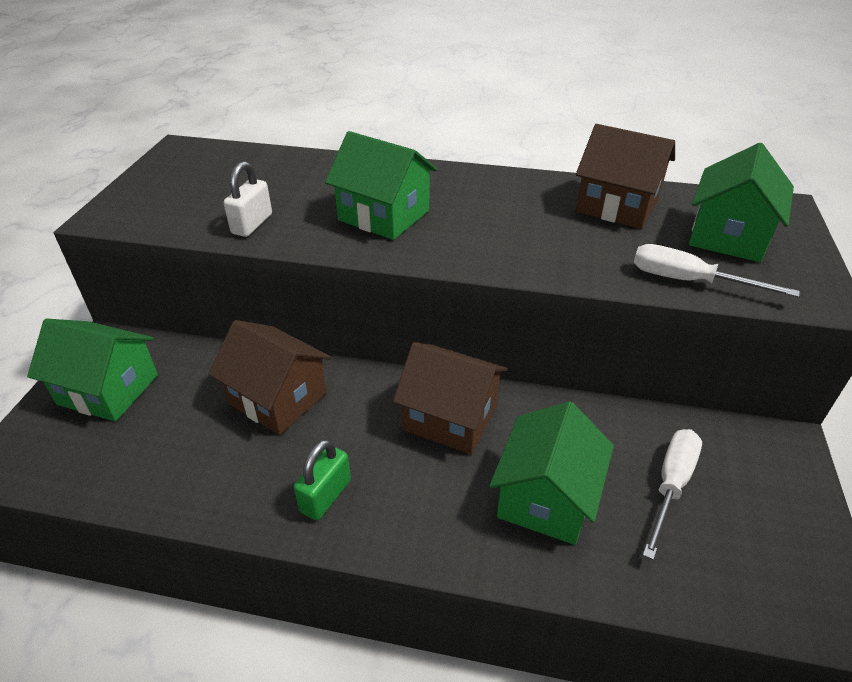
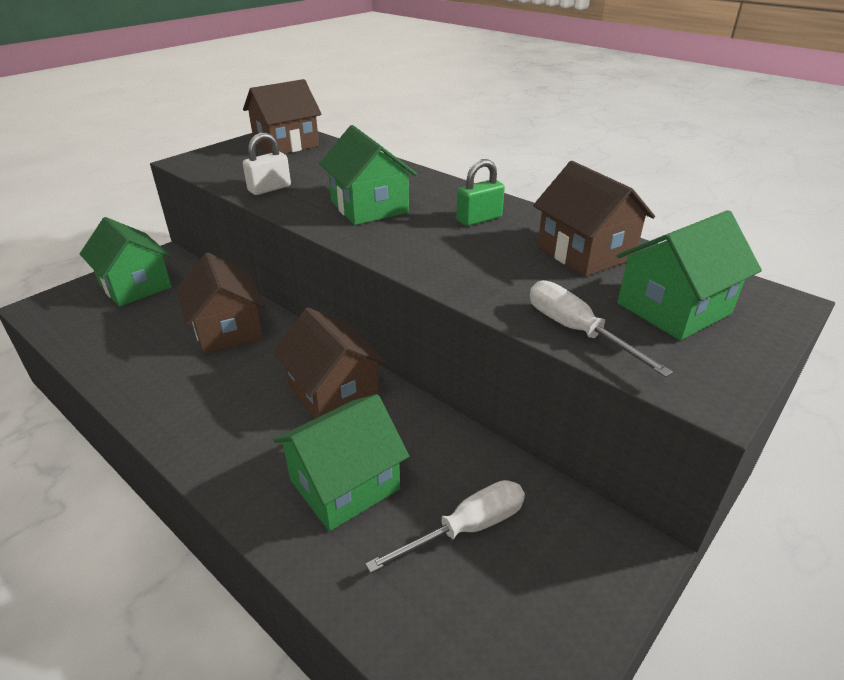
camera: 30 degrees right, 5 degrees down
(202, 164) = (286, 144): none -> brown house
(325, 496) = (189, 407): green padlock -> green padlock (479, 219)

